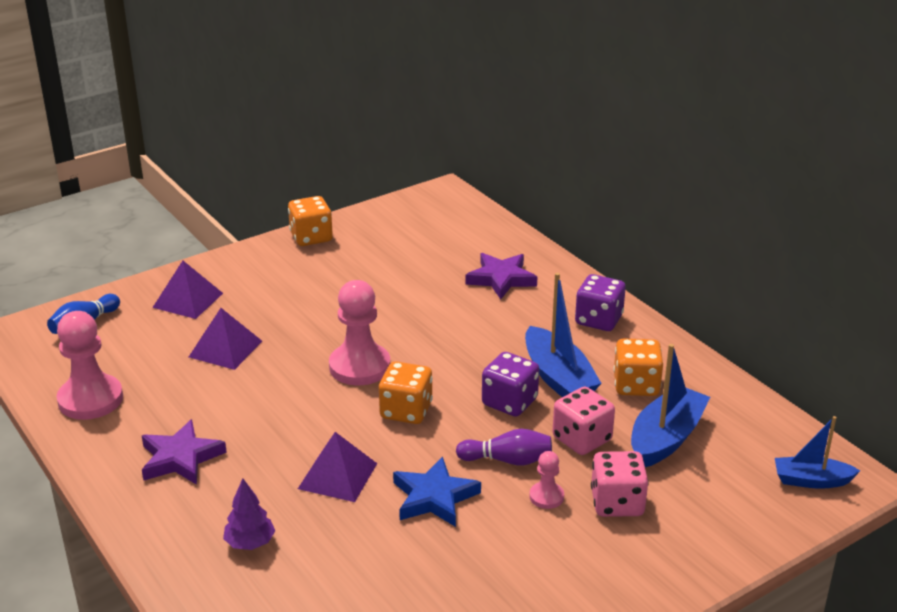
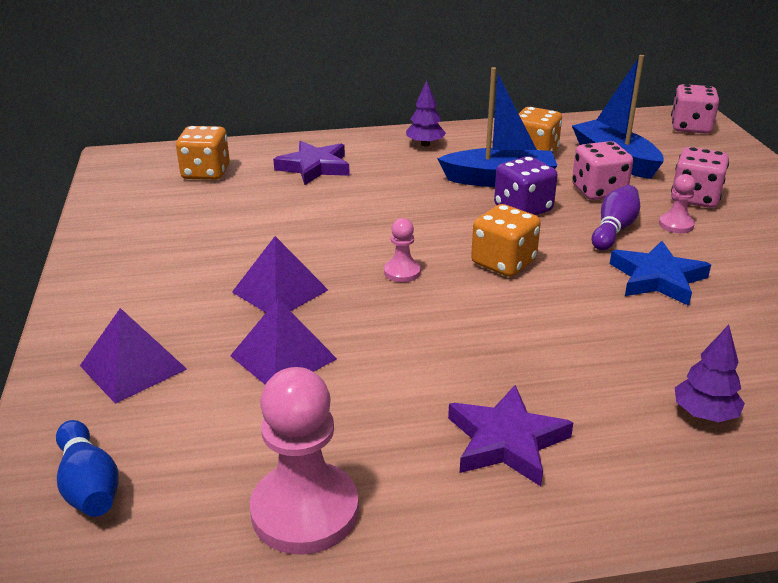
camera: 65 degrees left, 0 degrees up
(311, 237) = (101, 247): orange dice -> orange dice (206, 173)
(338, 475) = (598, 327): purple pyramid -> purple pyramid (280, 291)
(359, 367) = (402, 272): pink pawn -> pink pawn, size x0.50
(598, 320) = (425, 144): purple dice -> purple tree
(811, 480) = (690, 127): blue boat -> pink dice

